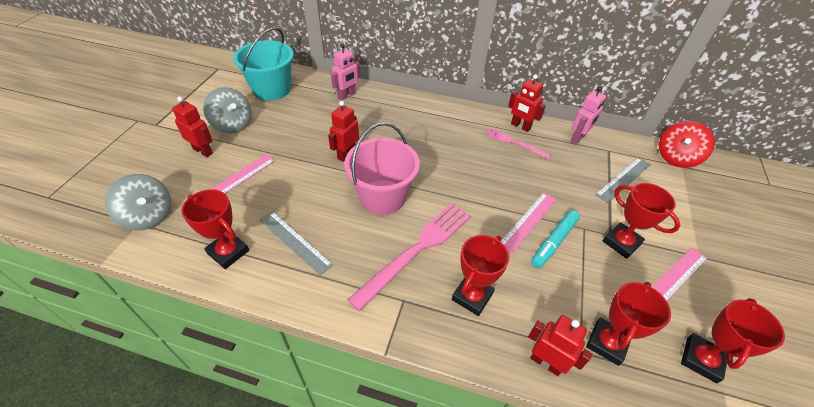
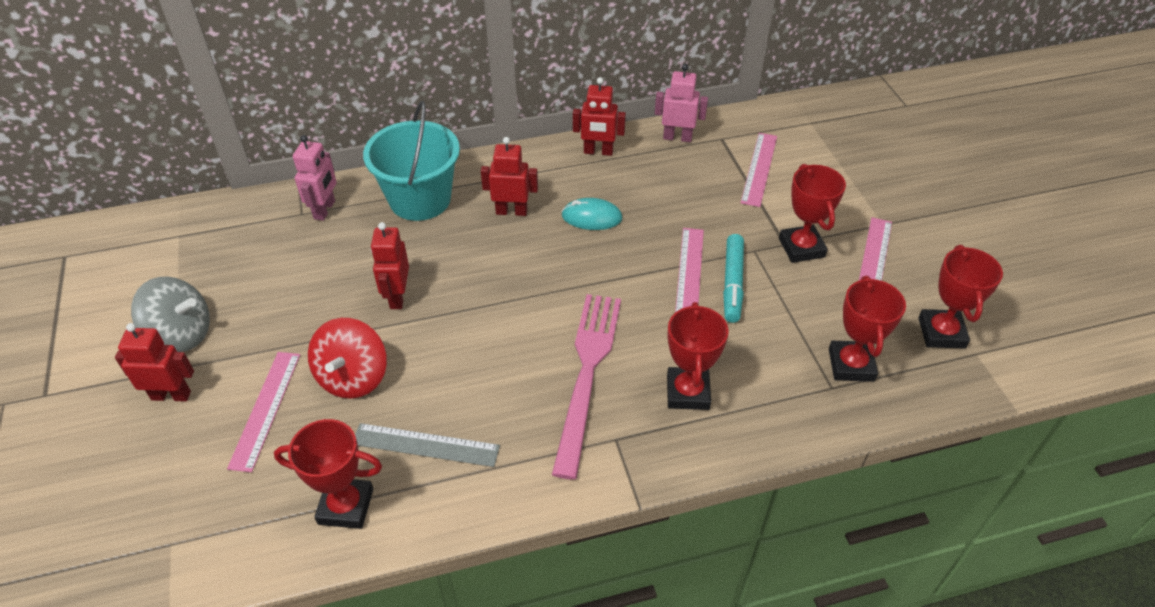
camera: 30 degrees left, 0 degrees up
(148, 216) = (177, 526): grey spinning top -> none
(272, 89) = (194, 251): turquoise bucket -> turquoise bucket (420, 199)
(382, 197) = (493, 330): pink bucket -> none
(489, 161) = (591, 217): none -> turquoise mouse
(514, 143) = (606, 178): pink fork -> none
(546, 362) = (807, 418): red robot -> red robot (511, 211)
(578, 138) = (677, 137): pink robot -> pink robot turned 90 degrees counterclockwise
(621, 243) = (801, 248): red trophy -> red trophy turned 60 degrees clockwise
(623, 179) = (759, 169): grey ruler -> pink ruler
(676, 158) = (798, 114): red spinning top -> red spinning top (353, 377)

